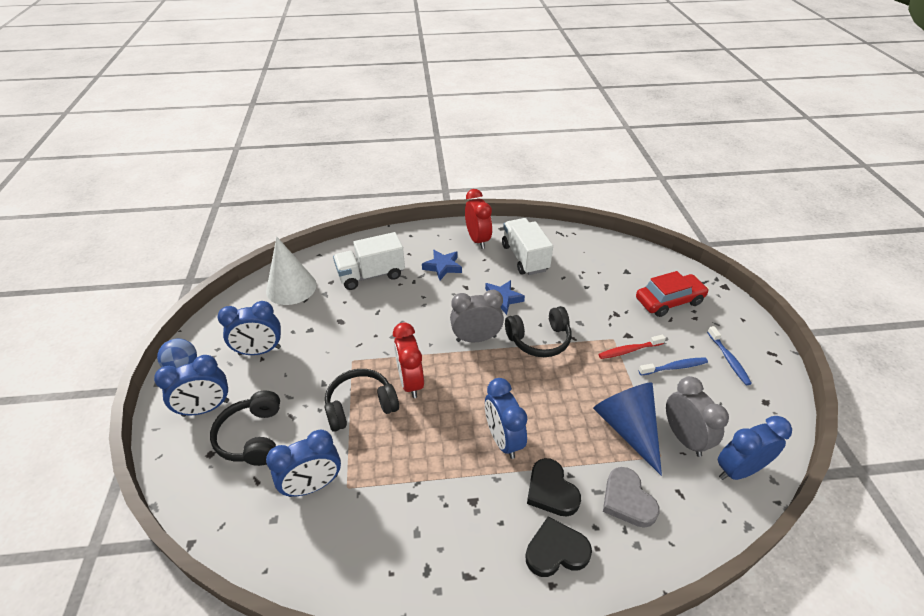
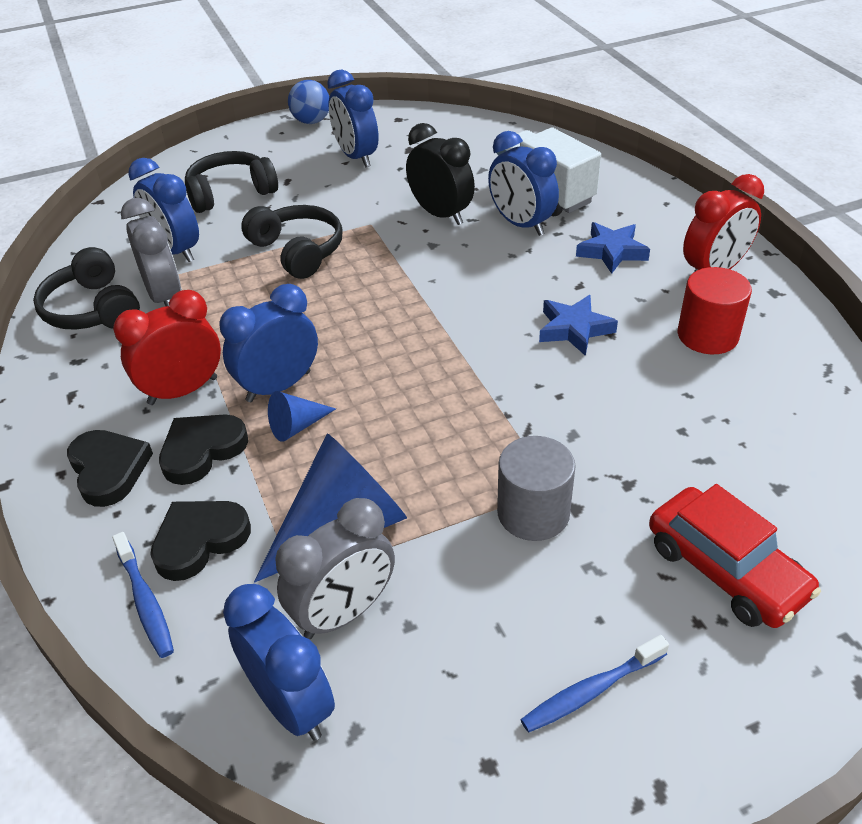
camera: 75 degrees right, 0 degrees up
(206, 408) = (260, 153): blue clock -> blue clock (521, 224)
(291, 287) = (477, 142): white cone -> none
(363, 324) = (441, 214): none -> black clock
(410, 382) = (352, 280): red clock -> red clock (183, 391)
(476, 338) = (466, 320): grey clock -> grey clock (165, 297)
(524, 258) = (707, 335): white truck -> red cylinder
(539, 340) = (499, 390): black headphones -> black headphones (93, 309)
(542, 435) = (297, 426): none -> blue cone
(627, 500) = (199, 540): grey heart -> black heart
(629, 350) = (533, 513): red toothbrush -> grey cylinder
(674, 367) = (520, 589): blue toothbrush -> blue toothbrush (145, 602)

